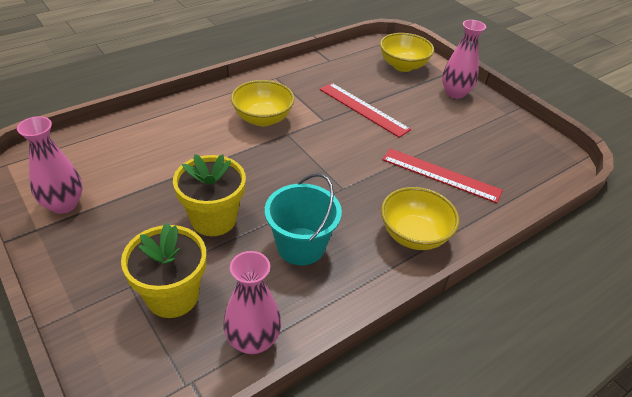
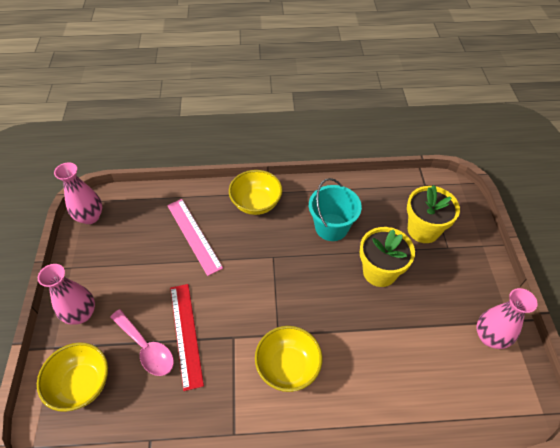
camera: 145 degrees left, 10 degrees up
(253, 340) = (387, 189): pink vase -> pink vase (90, 217)
(383, 93) = (146, 348): none -> pink spoon
(441, 175) = (193, 235): red ruler -> pink ruler

